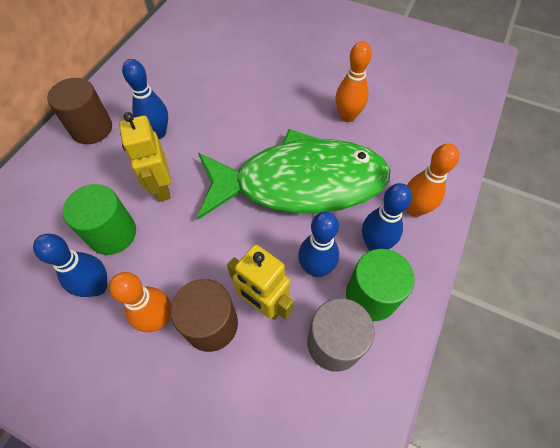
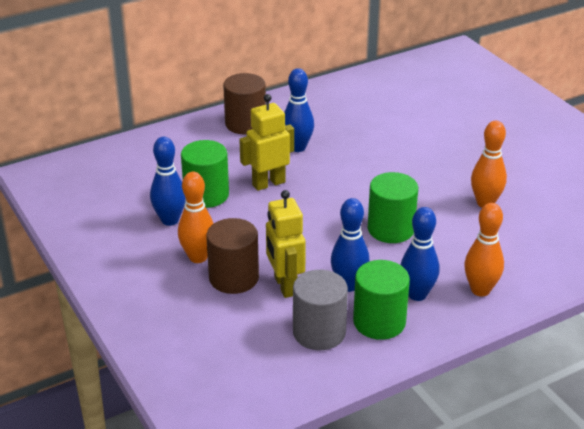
camera: 35 degrees right, 25 degrees down
(161, 187) = (268, 183): yellow robot -> yellow robot turned 45 degrees clockwise
(300, 183) = (391, 229): green fish -> green cylinder

